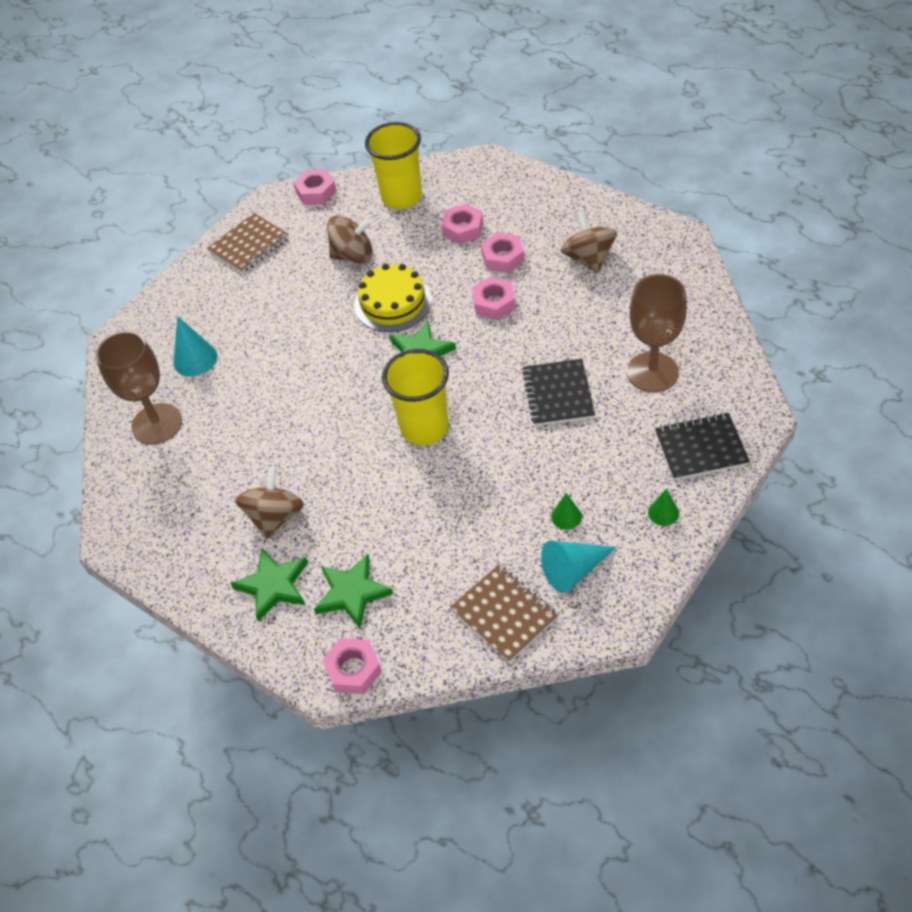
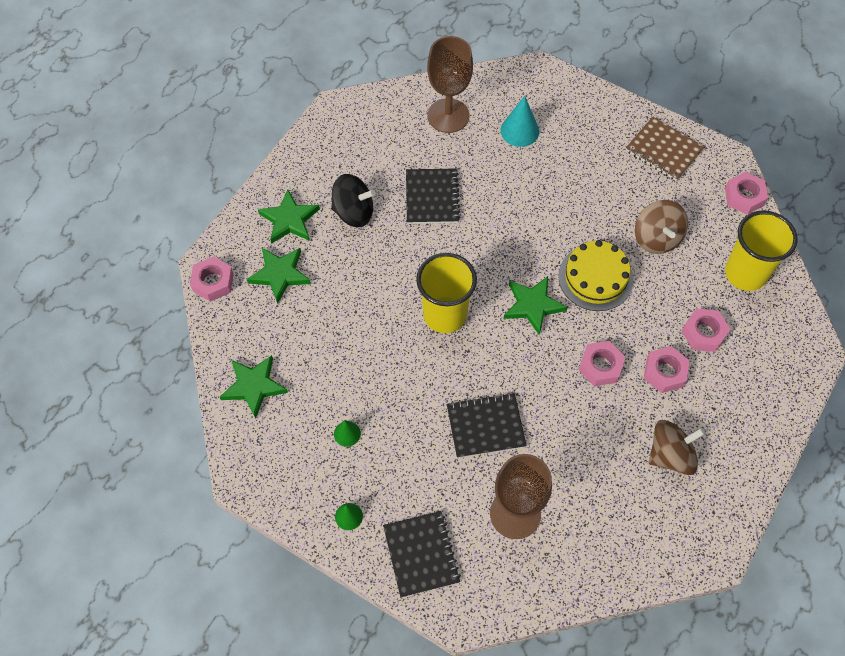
camera: 80 degrees right, 10 degrees up
(269, 439) = (432, 197): none -> black notebook
(275, 517) = (353, 212): brown spinning top -> black spinning top
(504, 614) = (254, 386): brown notebook -> green star
(573, 570) = (292, 439): turquoise cone -> none

